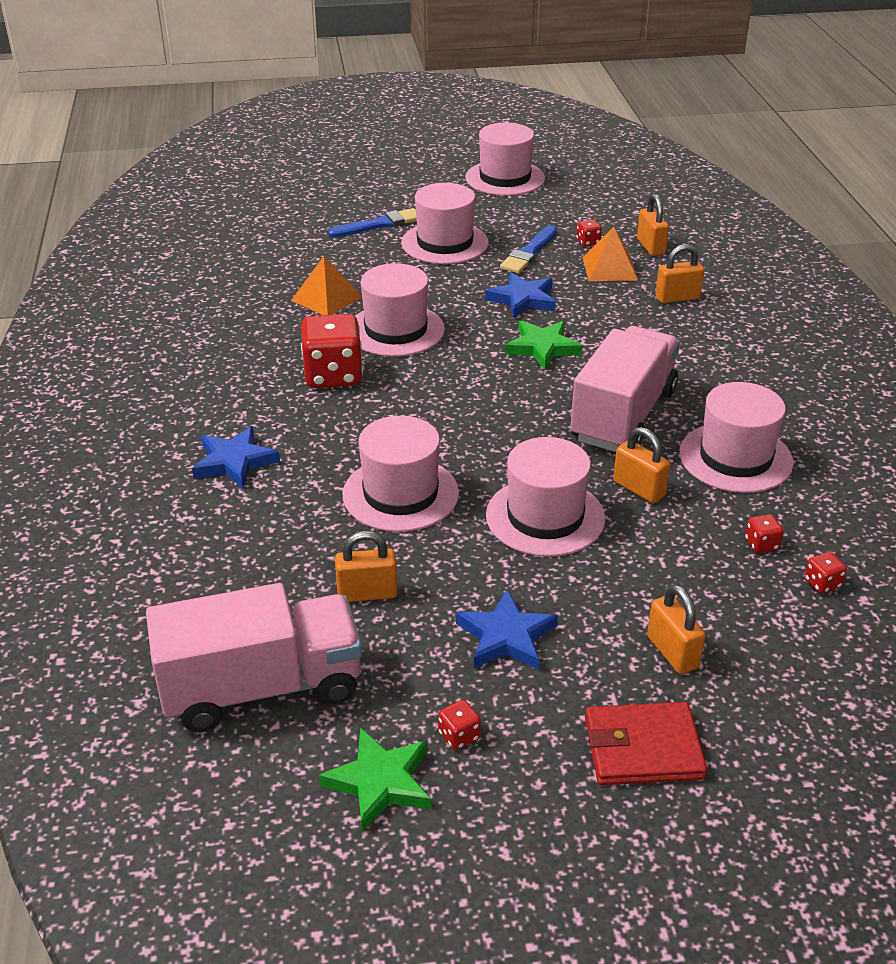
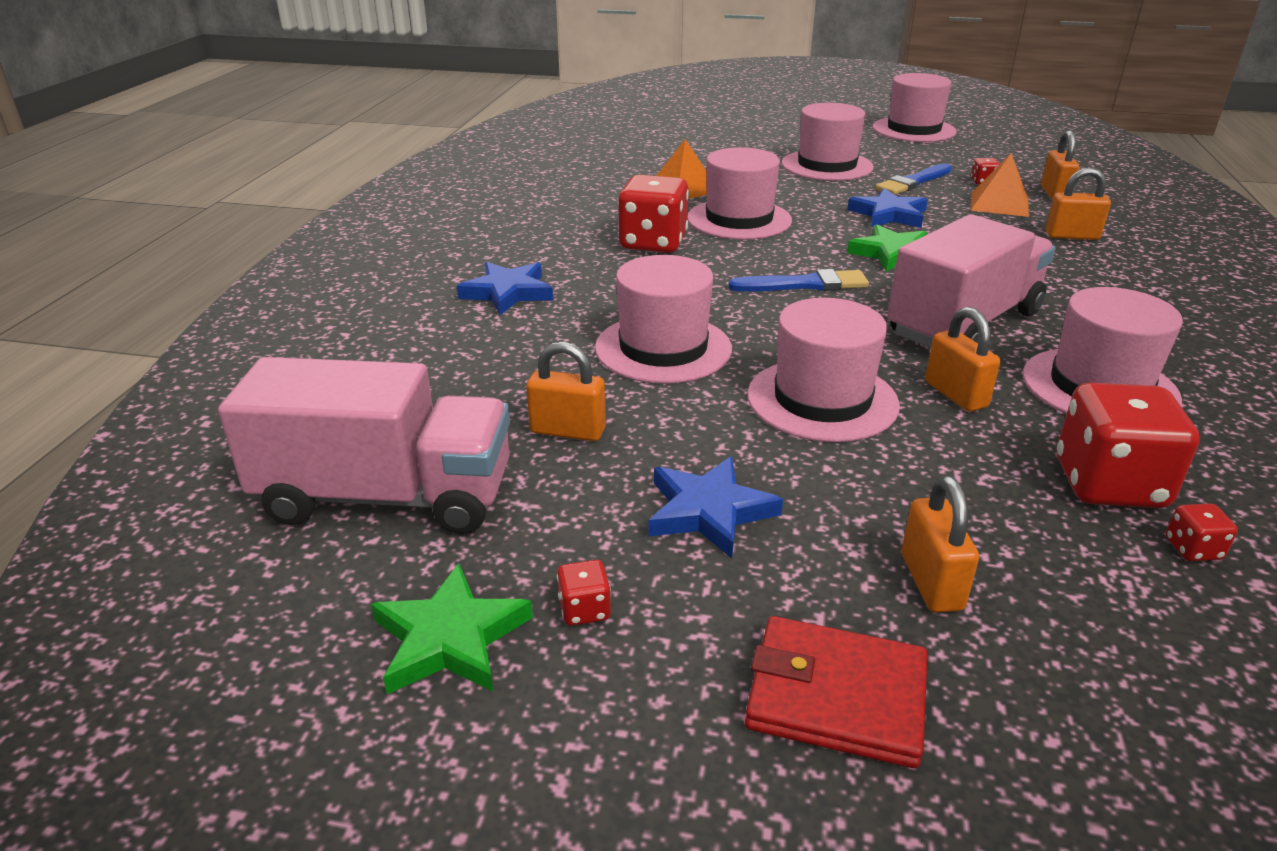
camera: 20 degrees right, 5 degrees down
(379, 224) = (768, 146): blue brush -> blue brush (804, 284)
(761, 544) = (1109, 484): red dice -> red dice, size x2.37

